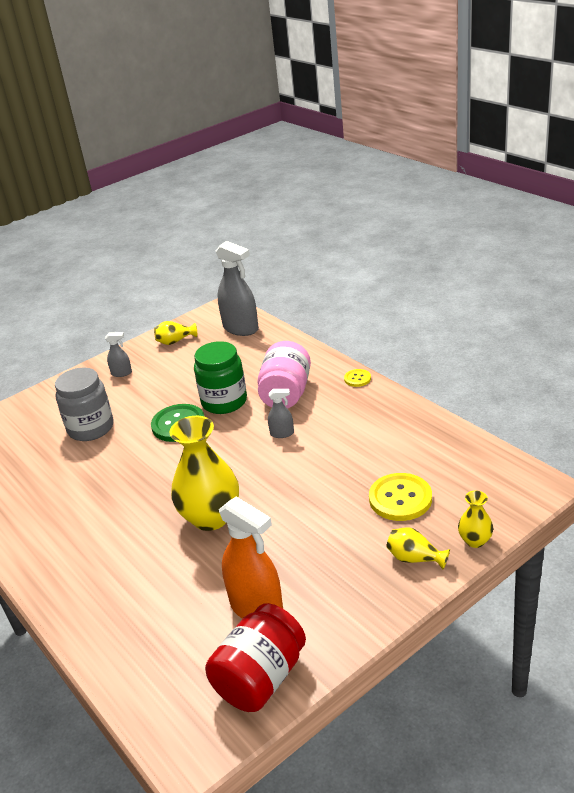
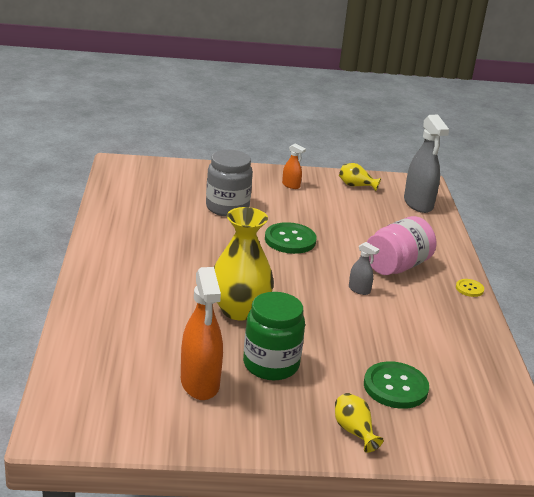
camera: 30 degrees right, 5 degrees down
(121, 373) = (291, 185): grey spray bottle -> orange spray bottle
(224, 402) = (342, 244): green jar -> green jar (271, 365)
(260, 678) = (149, 424): red jar -> none
(400, 499) = (395, 387): yellow button -> green button
(475, 541) = (419, 452): yellow vase -> none

